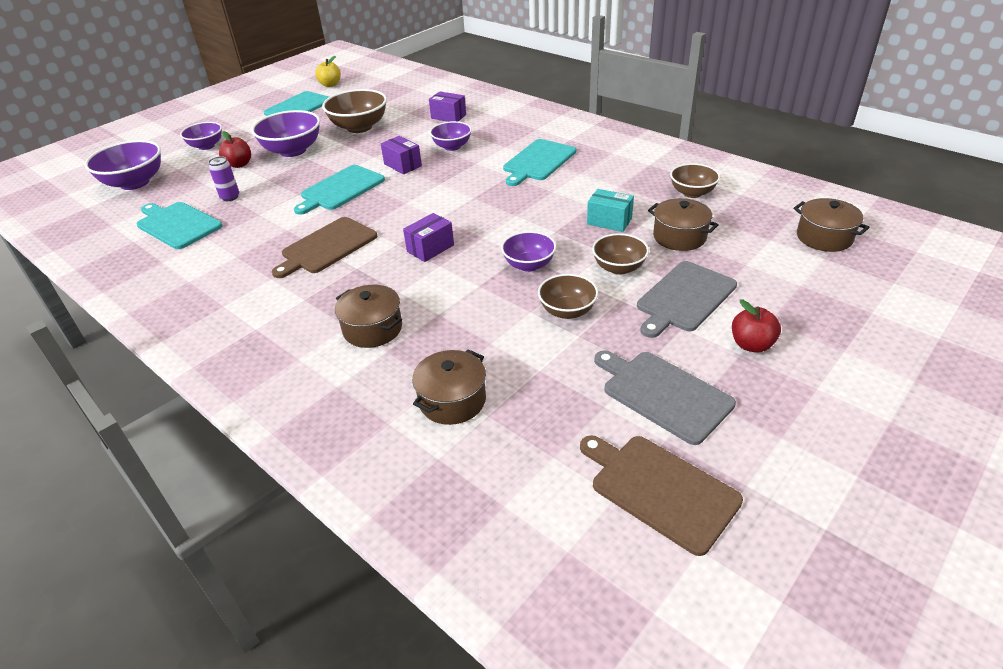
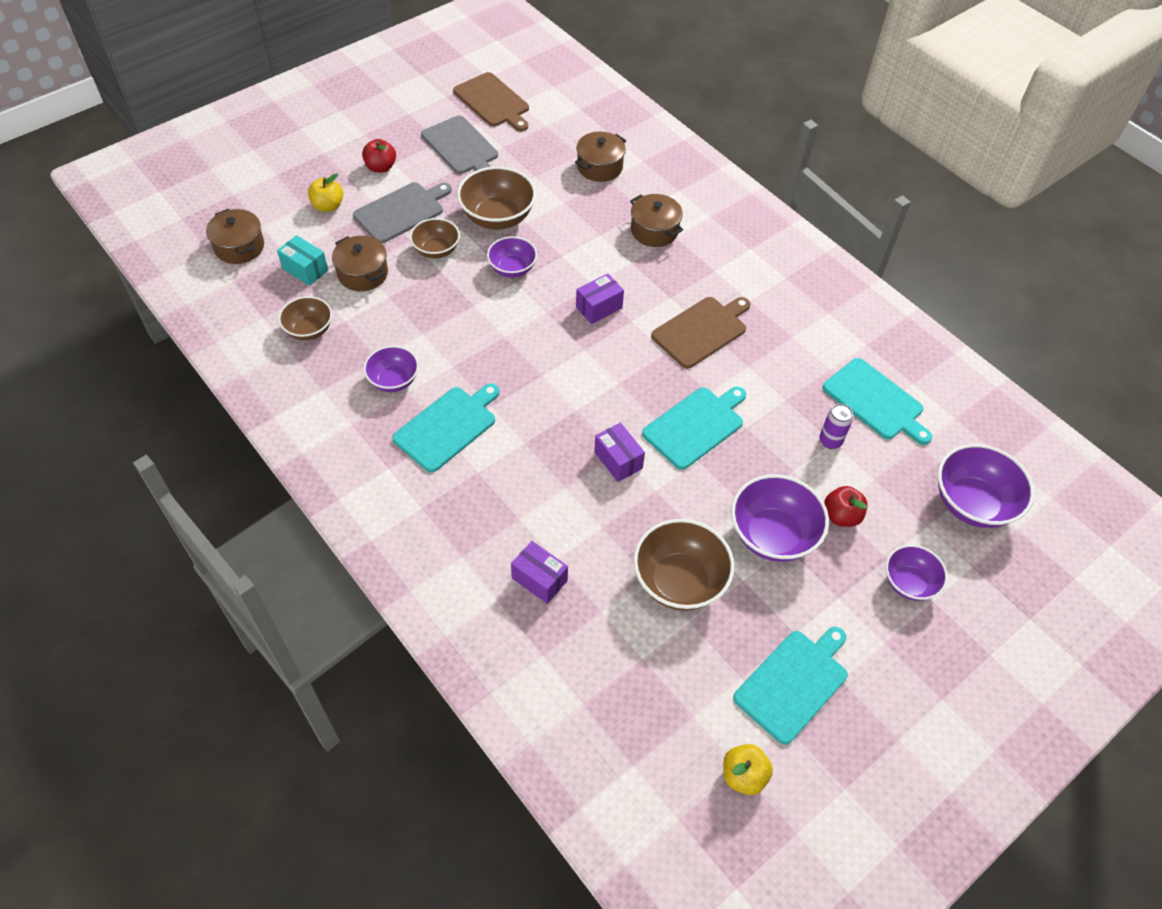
camera: 175 degrees left, 15 degrees up
(452, 146) = (548, 489): purple bowl -> purple bowl (394, 380)
(567, 311) = (497, 217): brown bowl -> brown bowl, size x1.61
(609, 221) = (415, 307): turquoise box -> turquoise box (305, 269)
(773, 289) = (328, 206): none -> yellow apple

